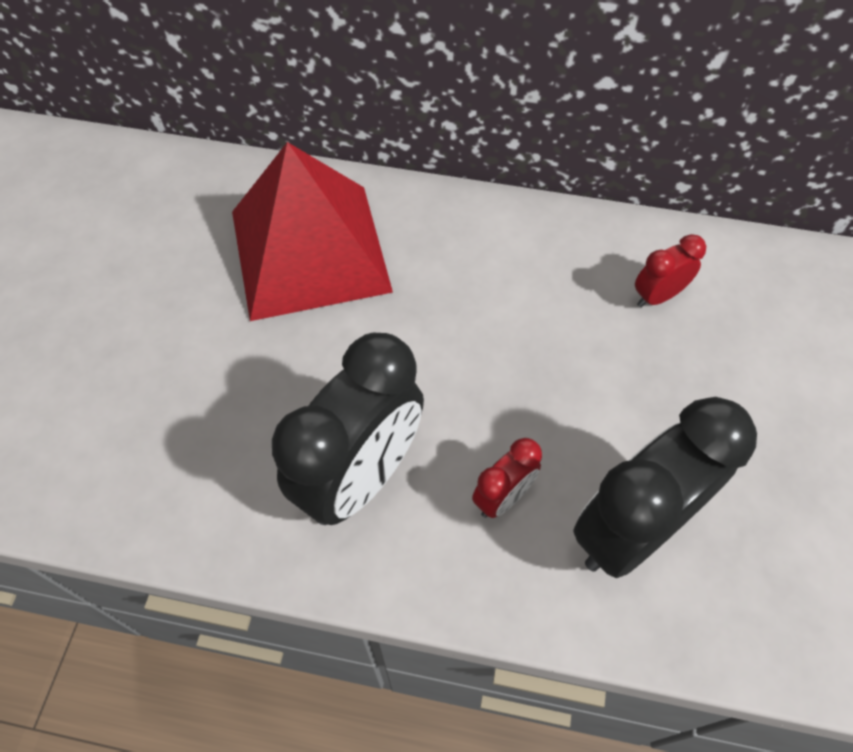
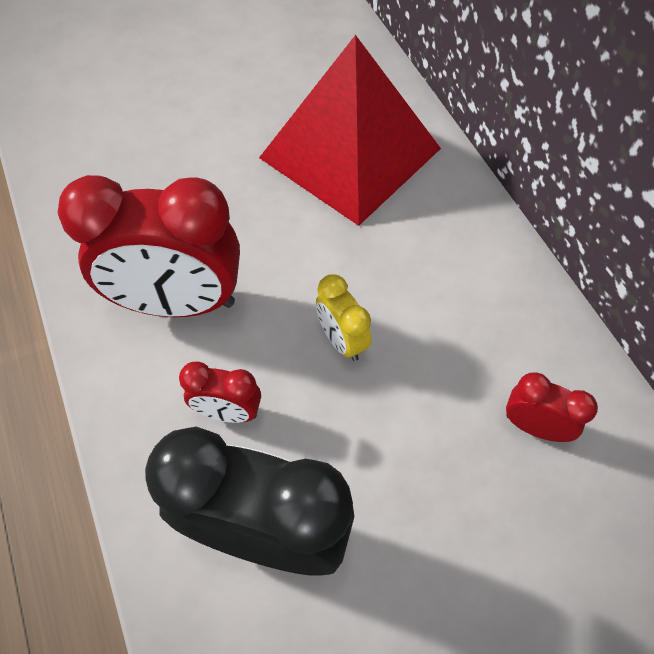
camera: 55 degrees right, 0 degrees up
(360, 477) = (178, 303): black clock -> red clock
(496, 372) = (342, 340): none -> yellow clock

